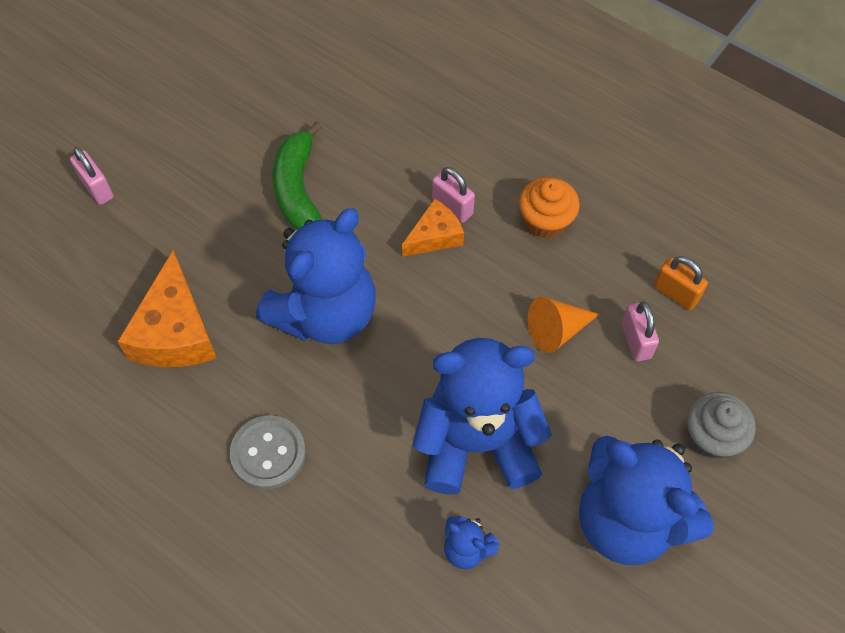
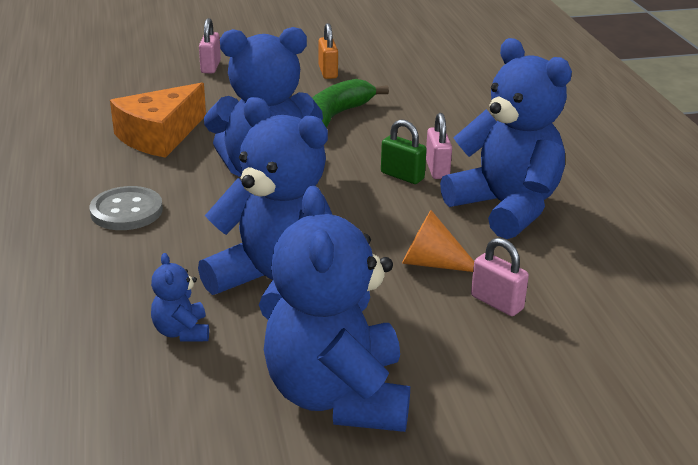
camera: 40 degrees right, 30 degrees down
(435, 236) = (402, 176): orange cheese -> green padlock
(545, 221) = (506, 207): orange cupcake -> blue teddy bear
(636, 341) = (496, 303): pink padlock -> pink padlock turned 75 degrees counterclockwise
(675, 293) = (574, 296): orange padlock -> orange padlock (328, 72)
(711, 436) = (492, 394): grey cupcake -> none

